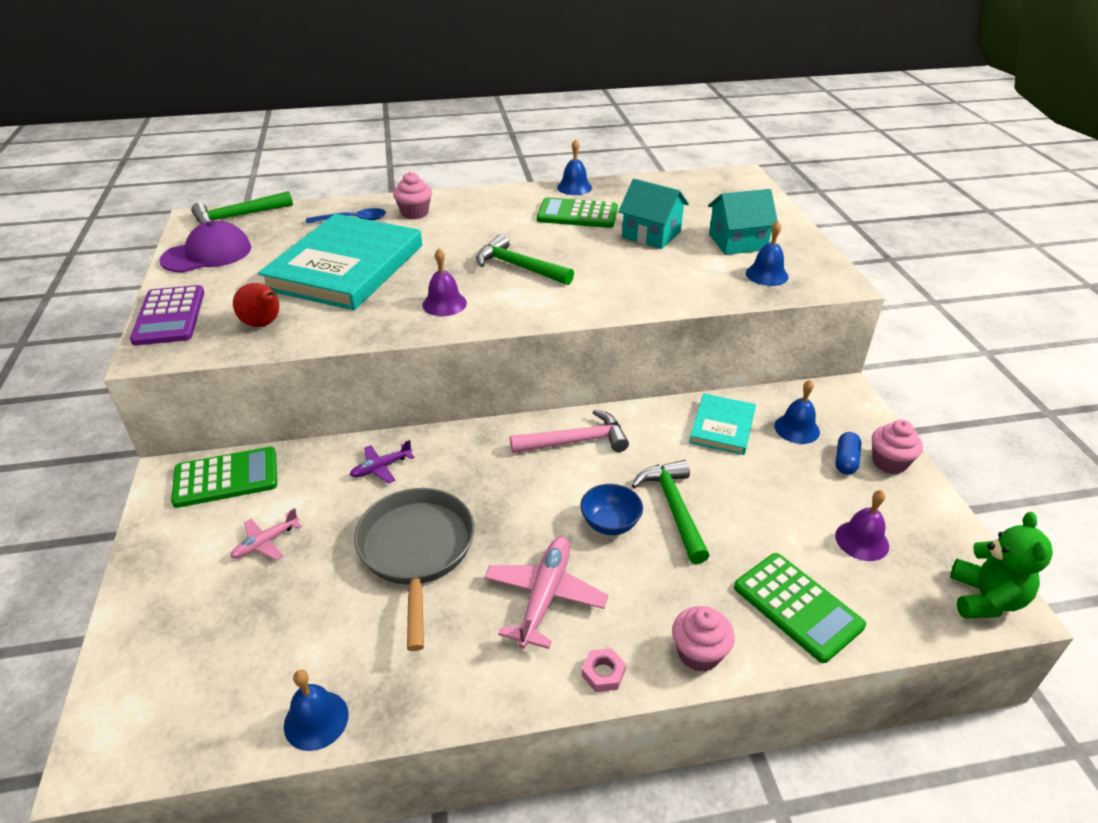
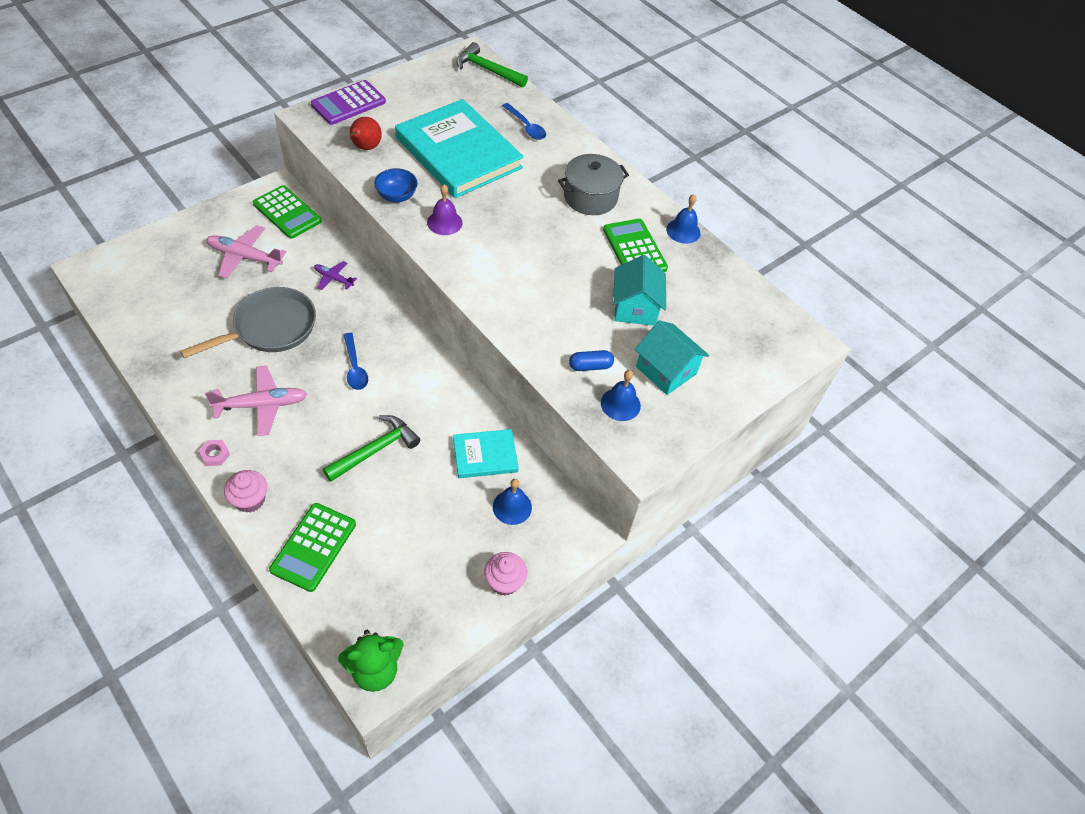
camera: 55 degrees right, 15 degrees up
(207, 254) = (429, 81): purple cap -> none
(266, 542) = (245, 257): pink plane -> pink plane, size x1.76
(316, 720) = (136, 339): blue bell -> none
(345, 267) = (458, 153): turquoise book -> turquoise book turned 60 degrees clockwise
(414, 213) = (561, 154): pink cupcake -> none
(489, 215) = (590, 197): none -> grey pot
(519, 267) = (522, 243): green hammer -> none
(539, 490) = (355, 367): none -> blue spoon
(575, 441) = (416, 370): pink hammer -> none
(610, 523) = (342, 418): blue bowl -> blue bowl (397, 196)
(845, 461) = (489, 549): blue capsule -> blue capsule (590, 366)
(862, 540) = (399, 576): purple bell -> none

